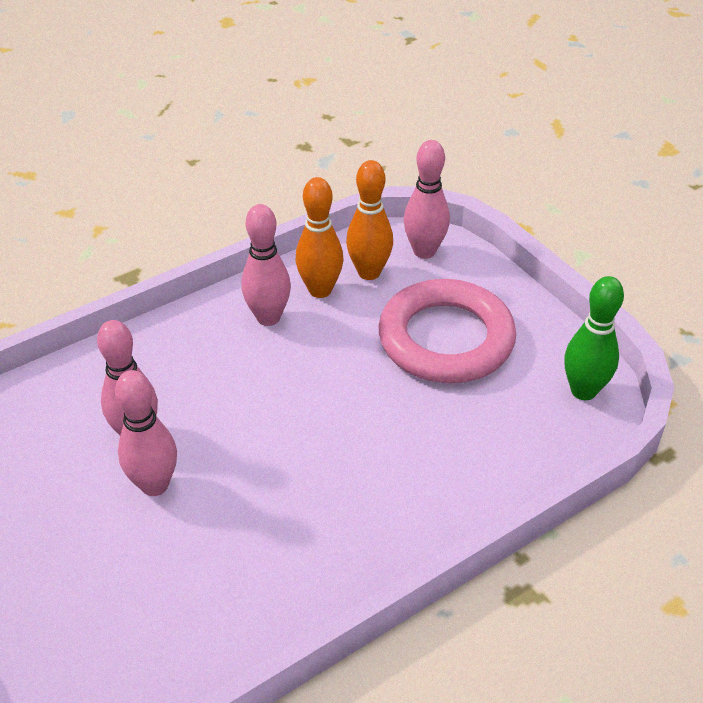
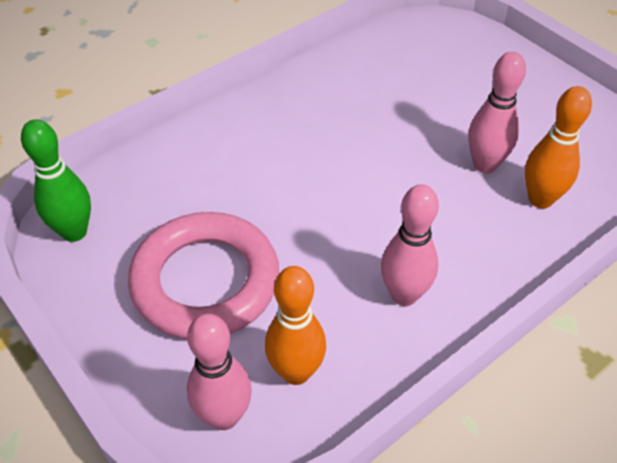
camera: 175 degrees right, 5 degrees up
(154, 485) = (451, 129): pink bowling pin -> none
(320, 290) = (353, 339): orange bowling pin -> orange bowling pin (540, 199)

